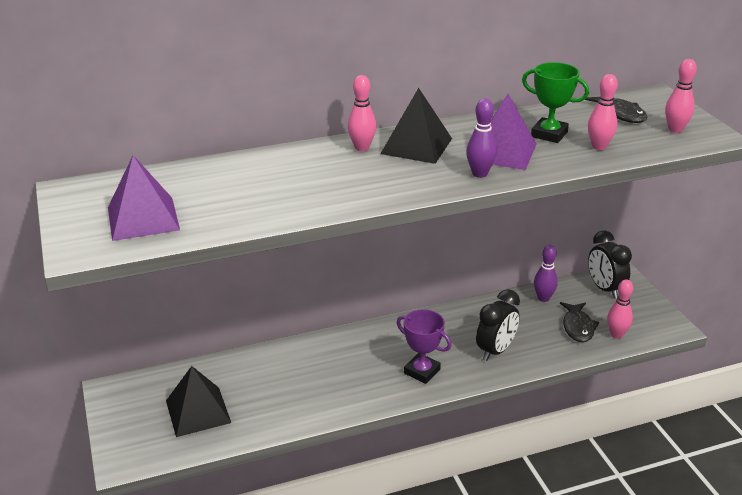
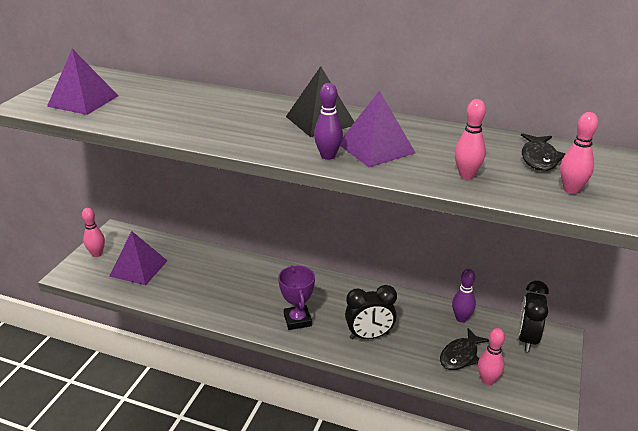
camera: 40 degrees right, 0 degrees up
(198, 411) = (138, 268): black pyramid -> purple pyramid
(362, 148) = (281, 108): pink bowling pin -> pink bowling pin (97, 254)
(549, 134) = (440, 150): green trophy -> none

